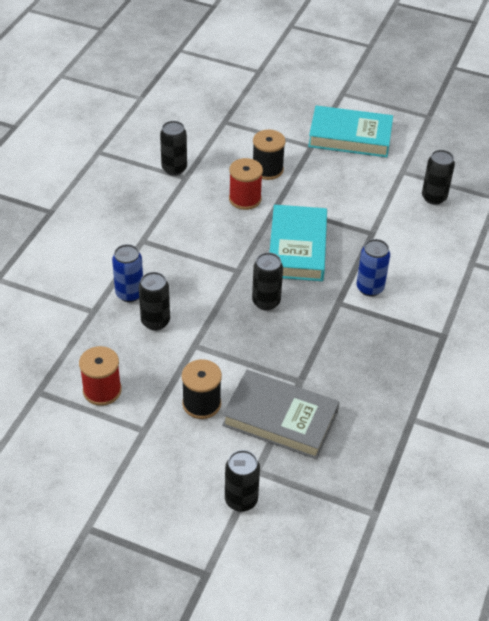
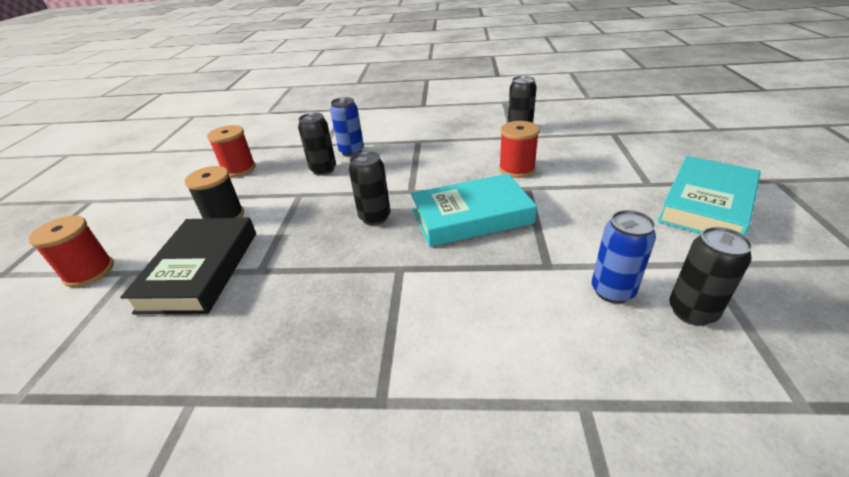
camera: 75 degrees right, 10 degrees down
(241, 500) = (89, 272): black can -> red spool
(267, 169) = (574, 169): black spool -> none
(280, 419) = (201, 270): grey book -> black book
(350, 136) = (707, 204): turquoise book -> turquoise book turned 45 degrees clockwise
(370, 288) = (441, 289): blue can -> blue can (612, 291)

